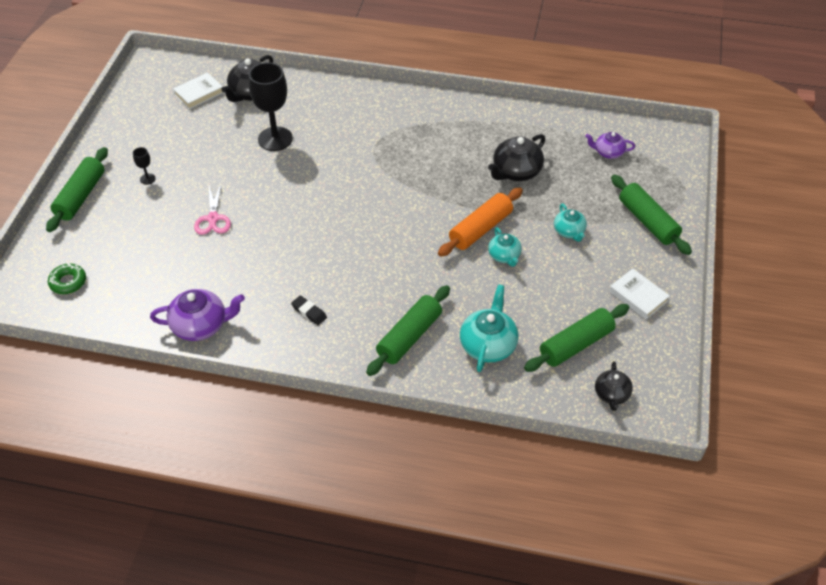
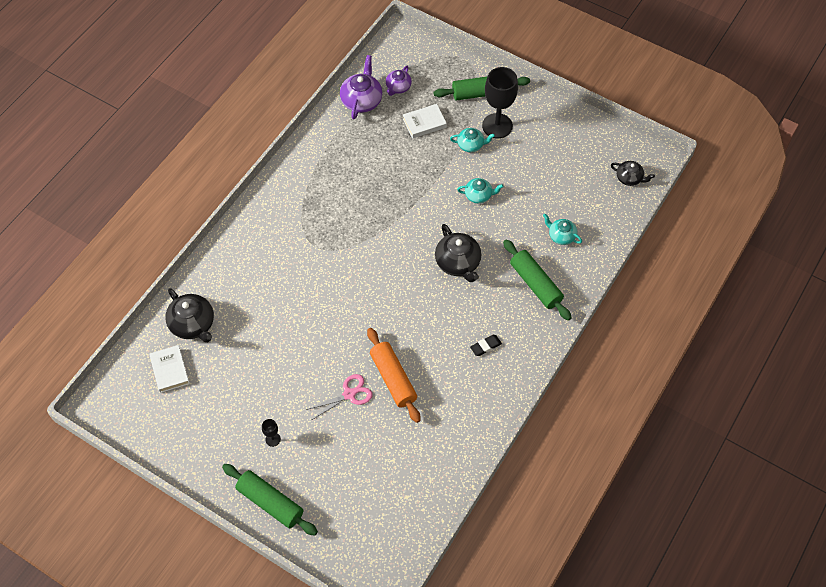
camera: 70 degrees left, 10 degrees up
(68, 282) = (379, 529): green donut -> none
(200, 325) = (470, 430): purple teapot -> purple teapot (361, 100)
(213, 218) = (349, 394): pink scissors -> pink scissors turned 45 degrees counterclockwise
(275, 139) = (268, 320): black goblet -> black goblet (497, 126)
(480, 229) = (444, 201): orange rolling pin -> orange rolling pin (393, 379)
(488, 345) = (561, 236): turquoise teapot -> turquoise teapot, size x0.62
(516, 171) = (391, 155): black teapot -> black teapot (458, 263)
(576, 344) = (580, 182): green rolling pin -> none
(638, 296) = (550, 128): white book -> white book (424, 123)

